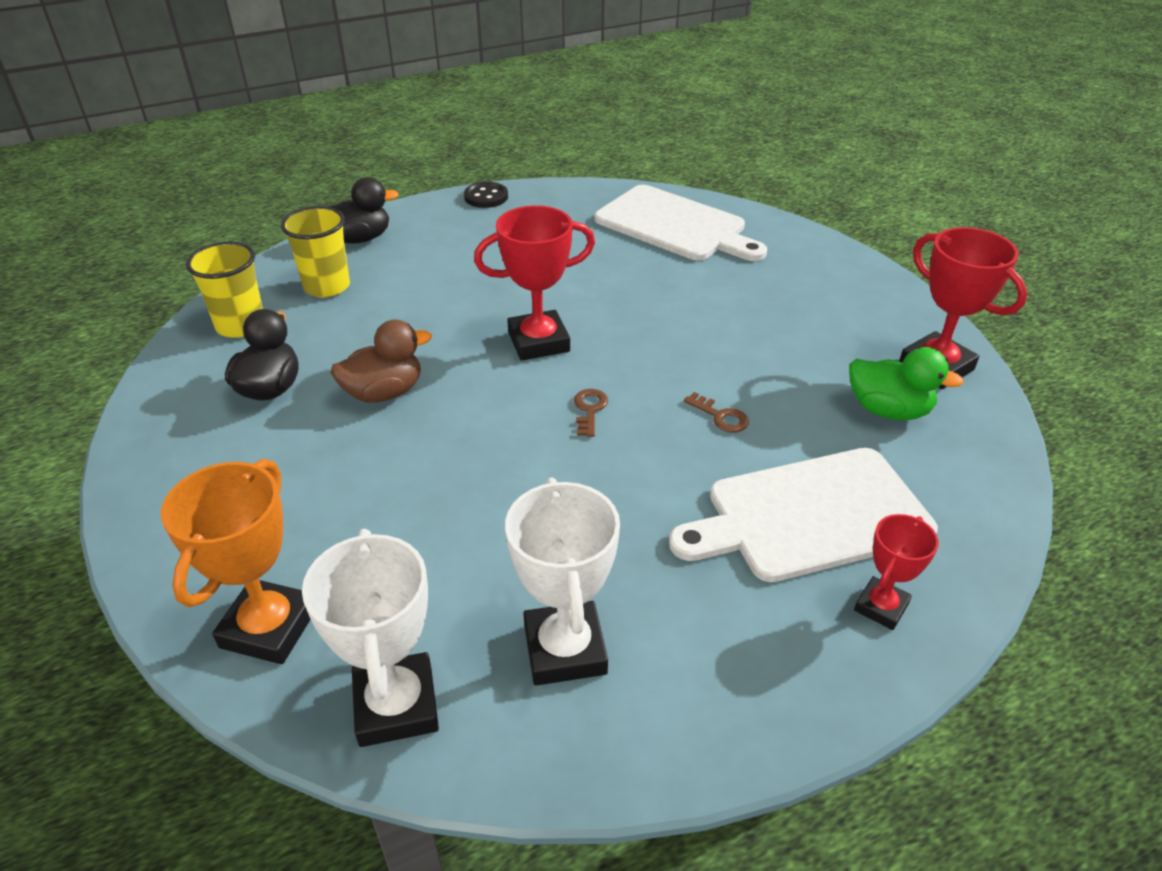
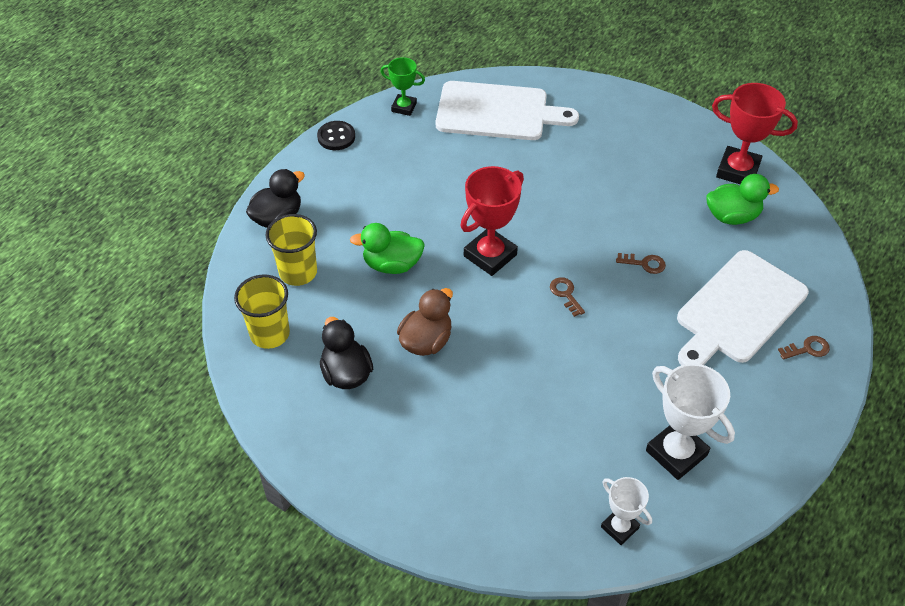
camera: 30 degrees left, 10 degrees up
(269, 627) = (512, 524): orange trophy -> none
(396, 705) = (619, 527): white trophy -> white trophy, size x0.59
(425, 313) = (392, 264): none -> green duck
(578, 194) = (404, 107): none -> green trophy
(881, 607) = (807, 349): red trophy -> brown key

